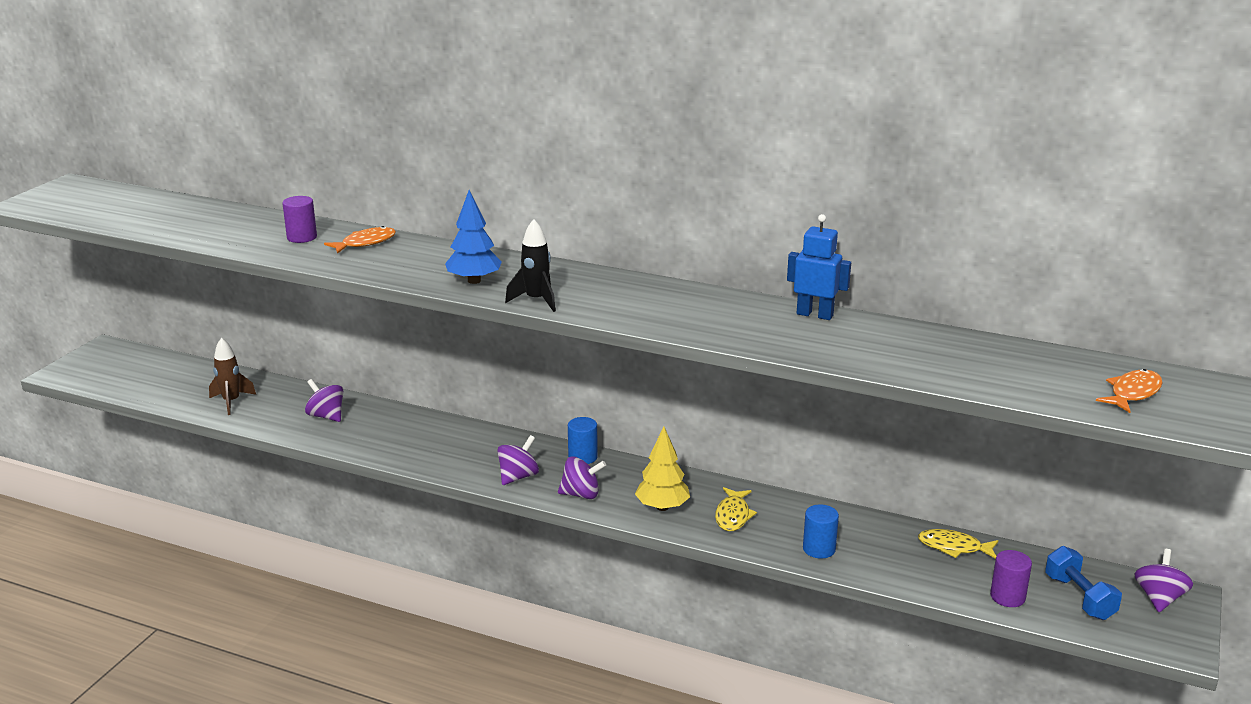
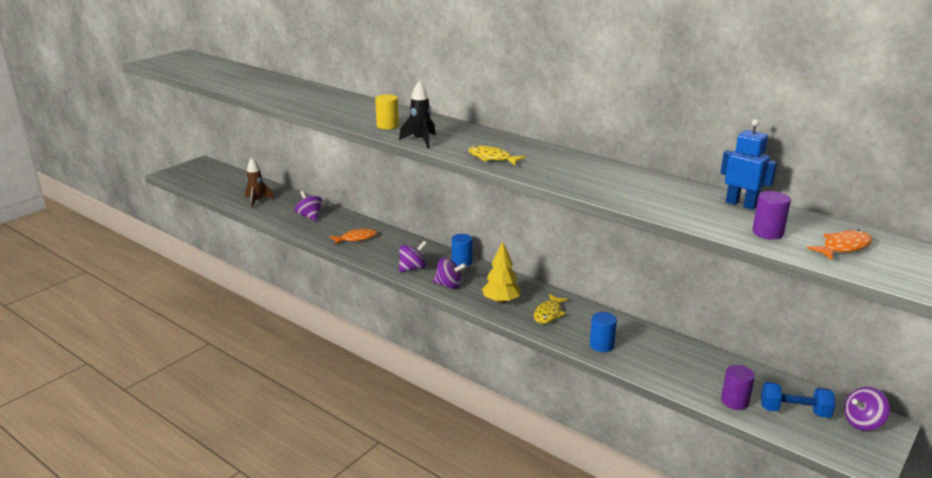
camera: 15 degrees right, 0 degrees up
(302, 237) = (296, 92): purple cylinder -> purple cylinder (767, 233)
(365, 243) = (333, 99): orange fish -> orange fish (356, 238)
(474, 281) = (387, 126): blue tree -> yellow cylinder
(815, 314) = (614, 168): blue robot -> blue robot (741, 204)
(953, 547) = (706, 359): yellow fish -> yellow fish (492, 158)
(1079, 597) = (794, 411): blue dumbbell -> blue dumbbell turned 75 degrees counterclockwise
(1159, 598) = (862, 423): purple spinning top -> purple spinning top turned 150 degrees counterclockwise

